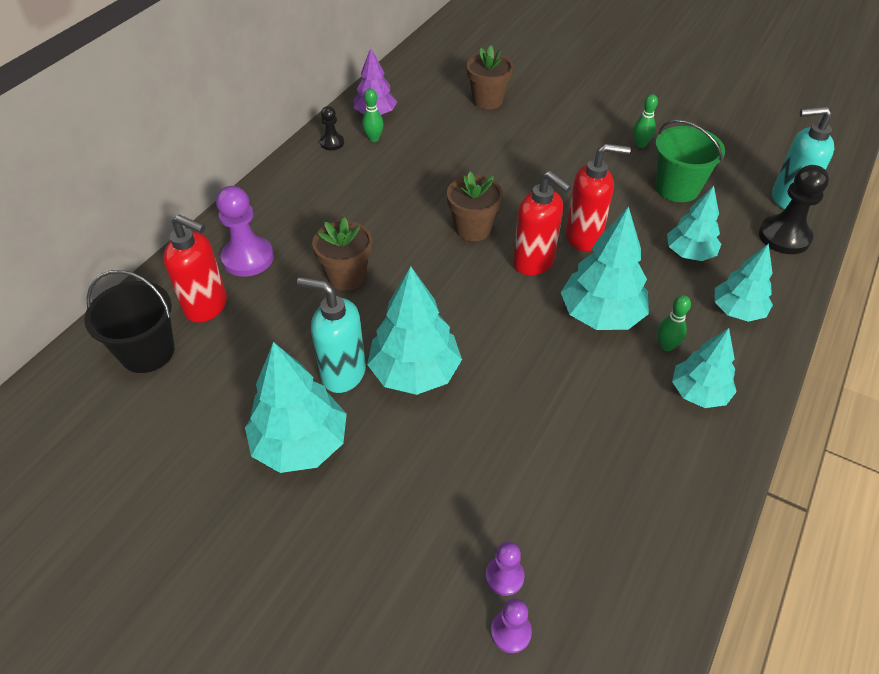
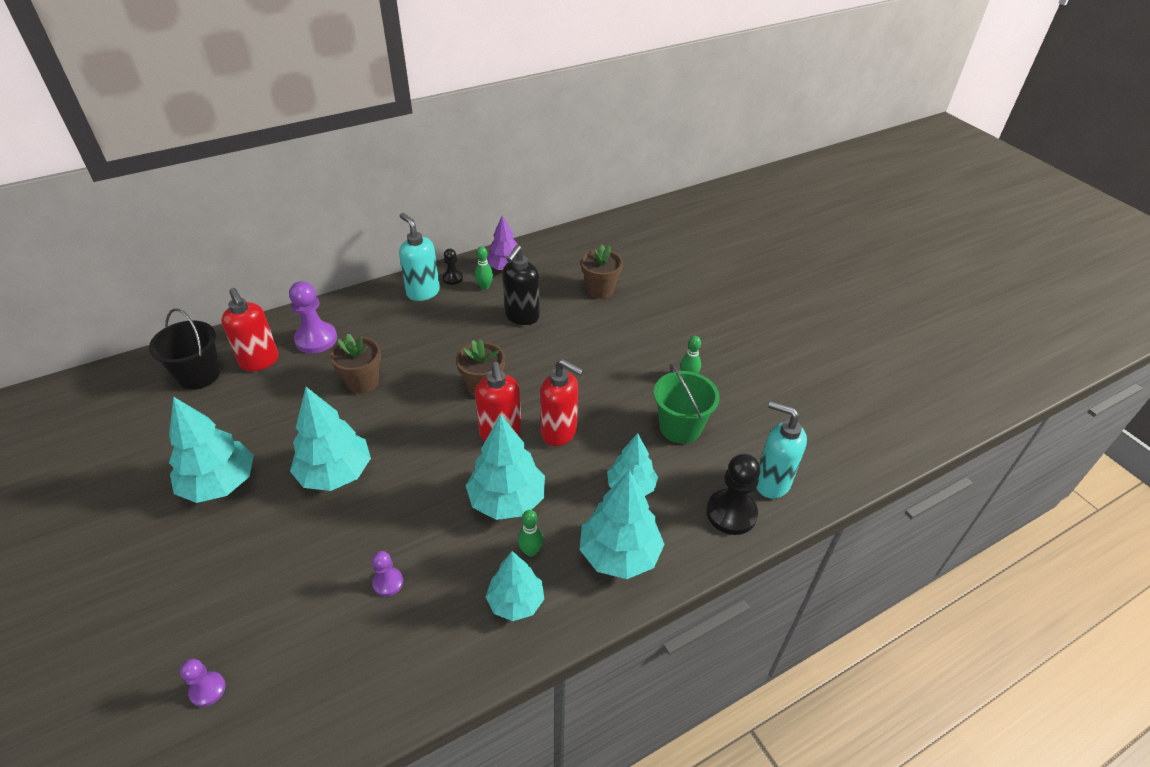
camera: 30 degrees right, 5 degrees down
(342, 373) = (291, 449): turquoise soap dispenser -> turquoise soap dispenser (423, 292)
(440, 152) = (522, 317): none -> black soap dispenser
(504, 576) = (243, 650): purple pawn -> purple pawn (388, 582)
(737, 311) = (619, 554): turquoise tree -> turquoise tree, size x1.52

